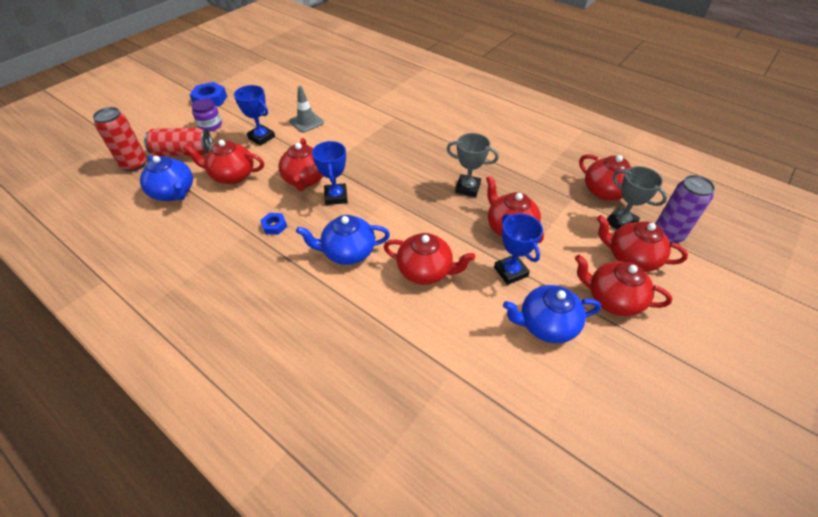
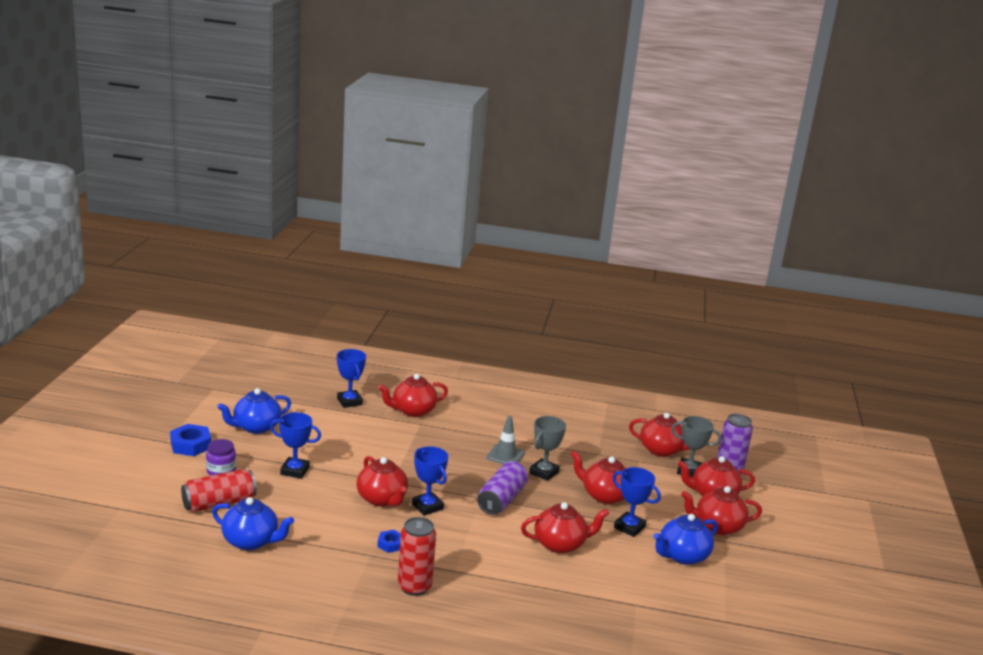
camera: 30 degrees left, 25 degrees down
(134, 164) = (172, 526): red can -> red can (414, 587)
(232, 175) = (300, 512): red teapot -> red teapot (413, 411)
(306, 122) = (330, 446): grey traffic cone -> grey traffic cone (505, 455)
(348, 252) = (481, 547): blue teapot -> blue teapot (256, 427)
(354, 86) = (349, 401): none -> blue trophy
(406, 206) = (501, 499): none -> purple can
(467, 188) = (544, 472): grey trophy -> grey trophy turned 45 degrees counterclockwise

